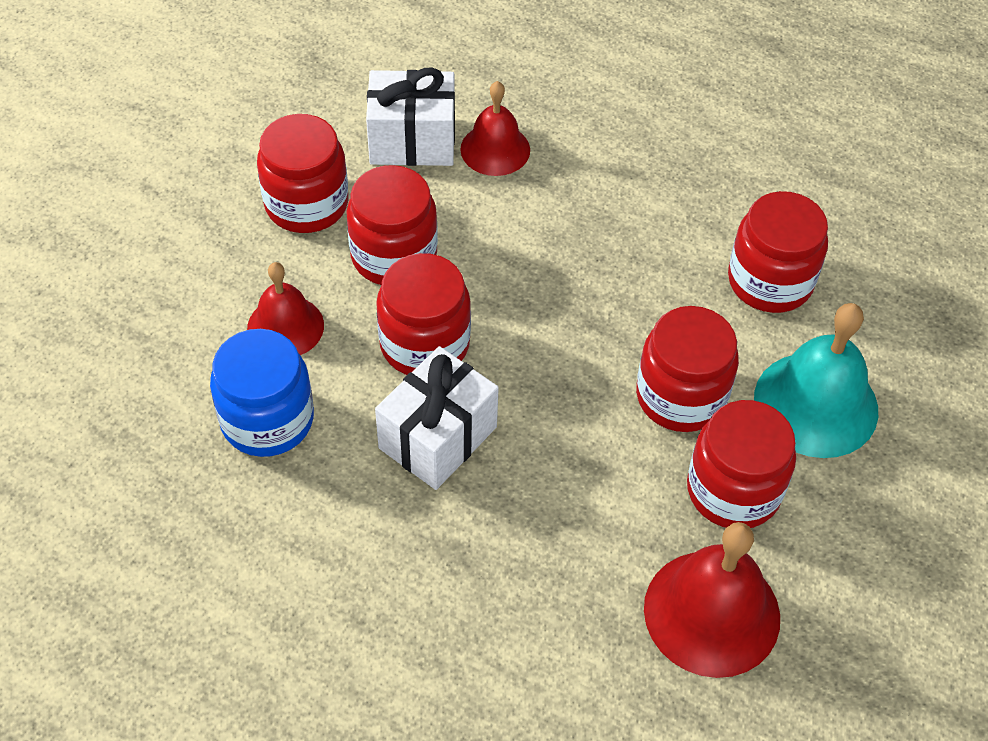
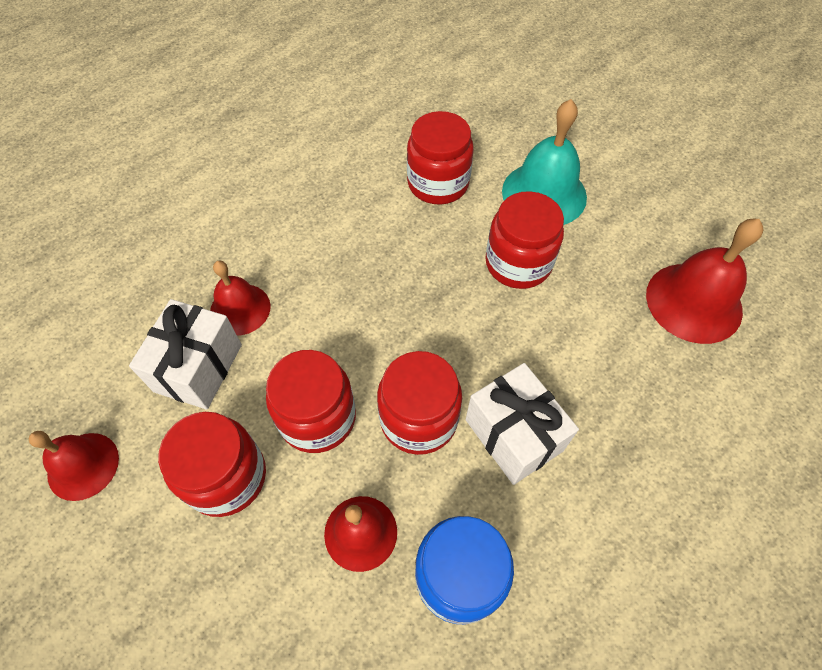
camera: 70 degrees left, 5 degrees up
(282, 97) = (83, 466): none -> red bell
(733, 490) = (601, 259): red jar -> none

